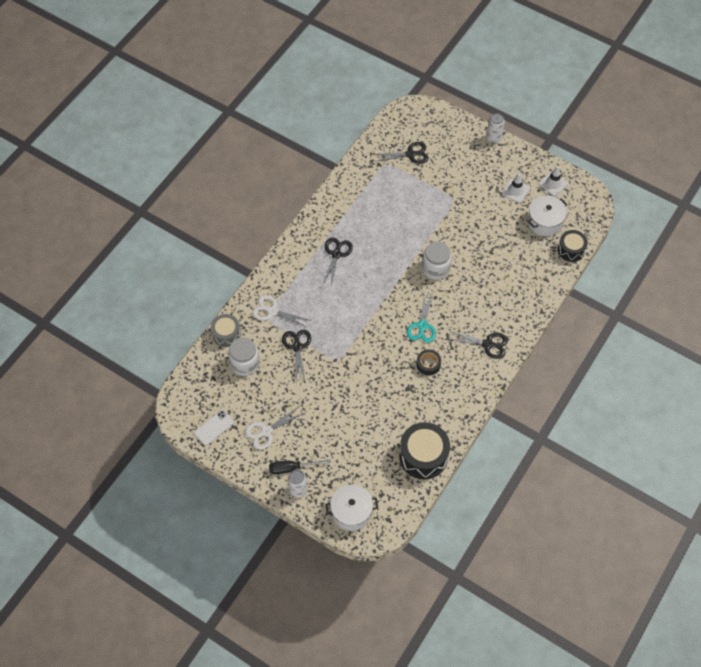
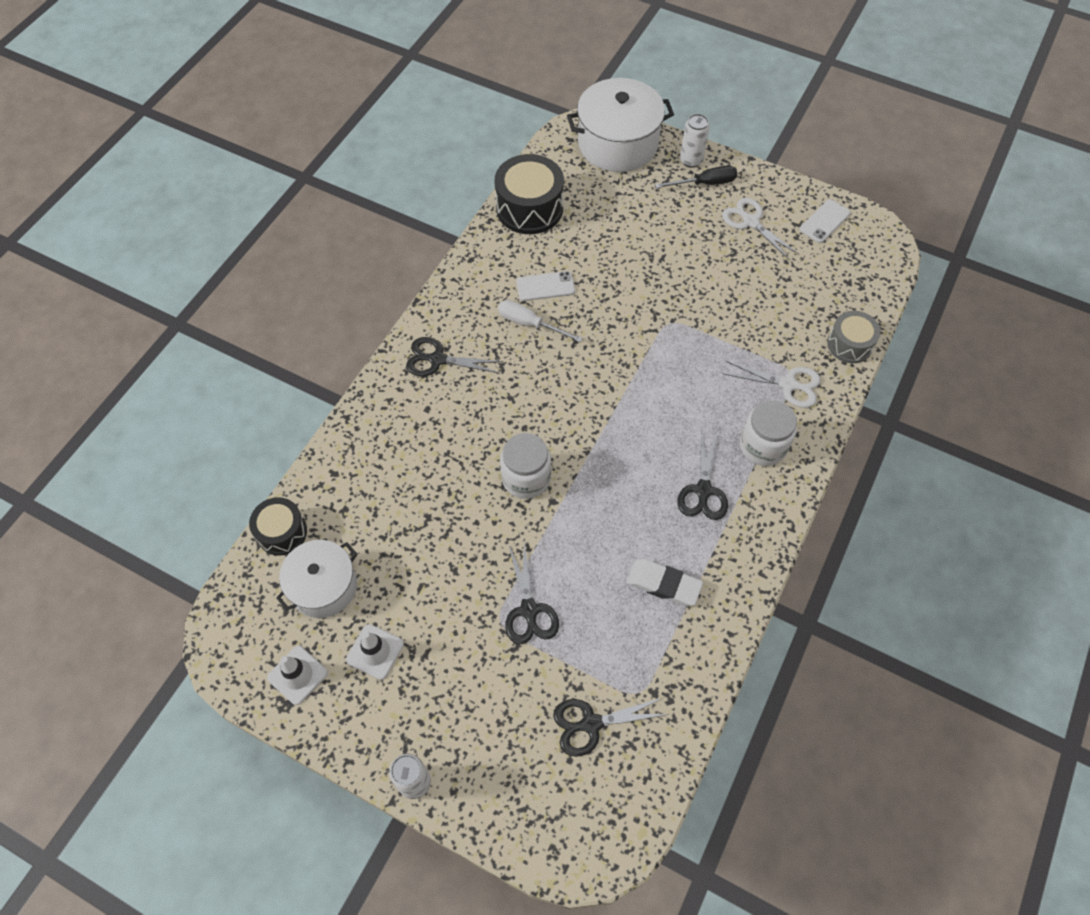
camera: 175 degrees right, 0 degrees up
(245, 363) = (807, 305): white jar -> white jar (763, 446)
(266, 431) = (751, 222): white scissors -> white scissors turned 90 degrees counterclockwise
(297, 347) = (734, 333): black scissors -> black scissors (529, 610)
(351, 512) = (618, 143): white pot -> white pot, size x1.55
(366, 210) = (663, 584): none -> white eraser
(416, 391) = (545, 286): none -> white phone
(422, 326) = (542, 380): turquoise scissors -> none
(428, 364) = (530, 324): black tape -> white screwdriver

